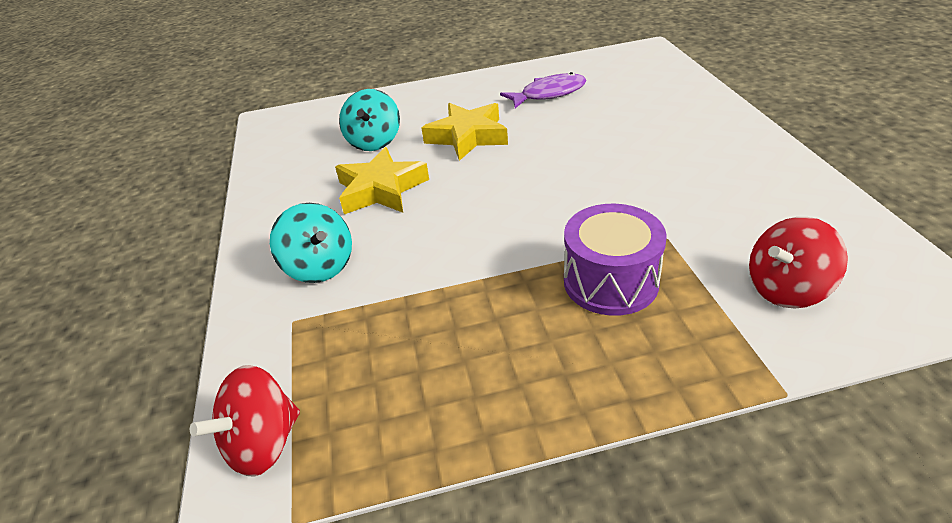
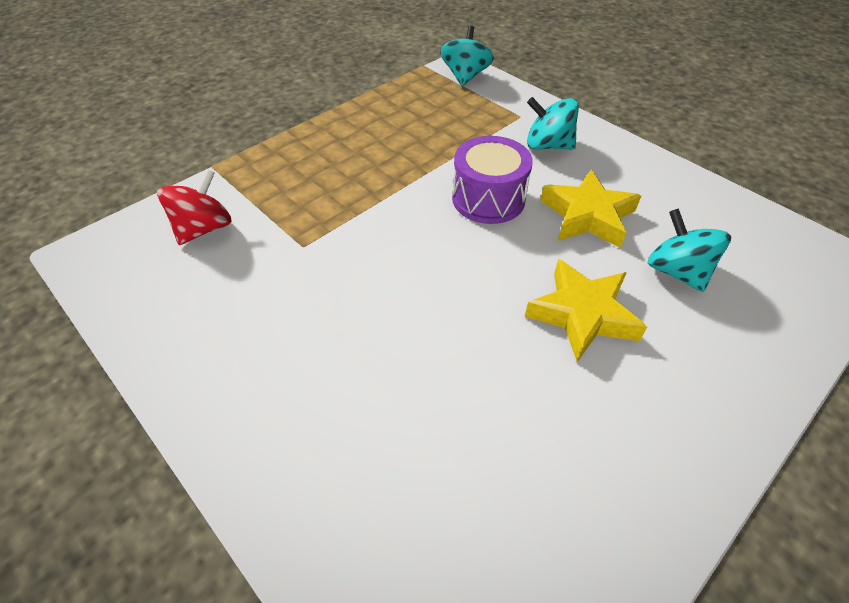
camera: 145 degrees right, 10 degrees up
(263, 443) = (465, 76): red spinning top -> turquoise spinning top
(549, 94) = (559, 456): purple fish -> none
(610, 281) = (334, 196): purple drum -> purple drum (488, 199)

